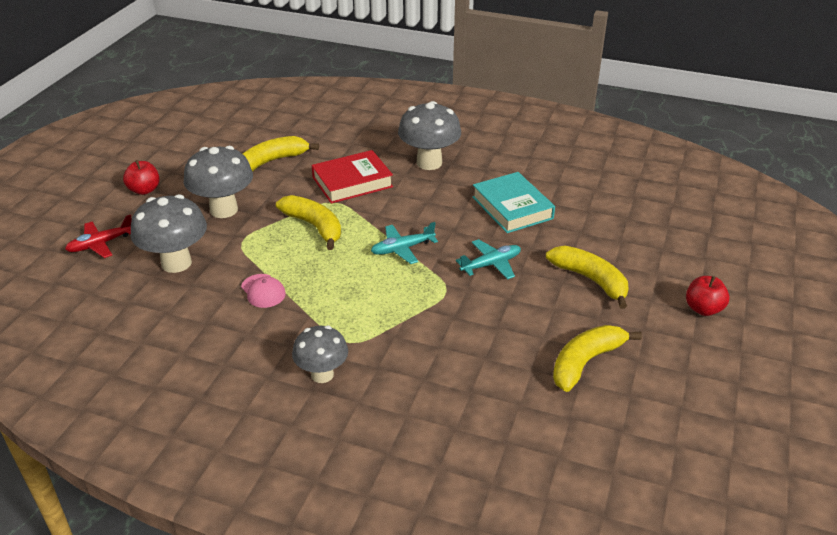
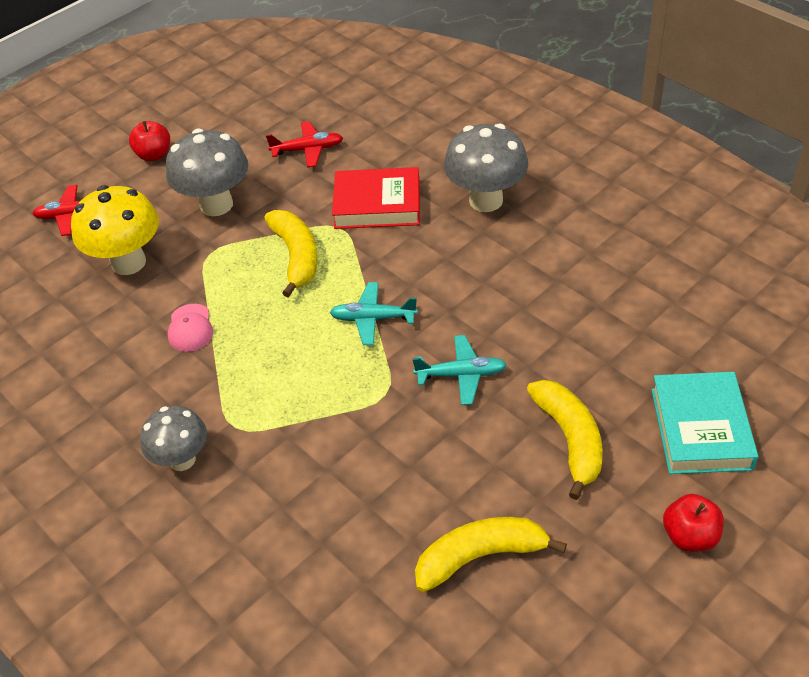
camera: 30 degrees right, 10 degrees up
(176, 263) = (128, 262): grey mushroom -> yellow mushroom
(272, 161) = (308, 150): yellow banana -> red plane
(512, 208) = (544, 298): turquoise book -> turquoise book (701, 428)

